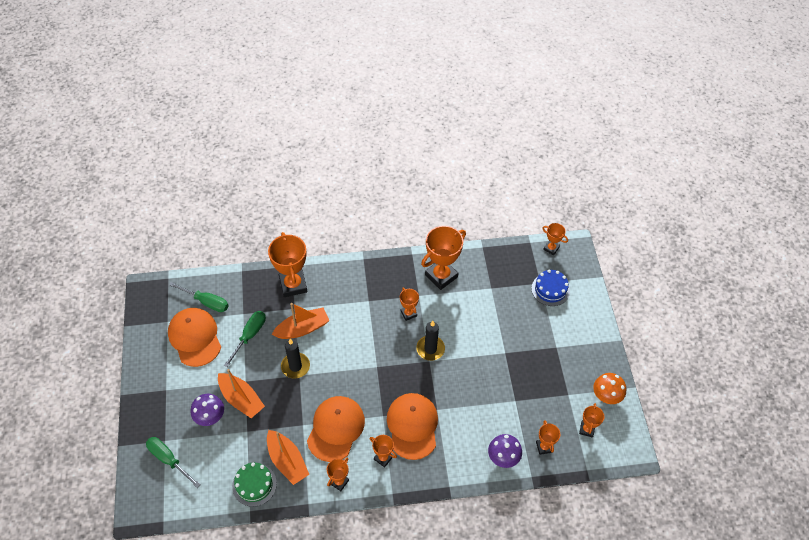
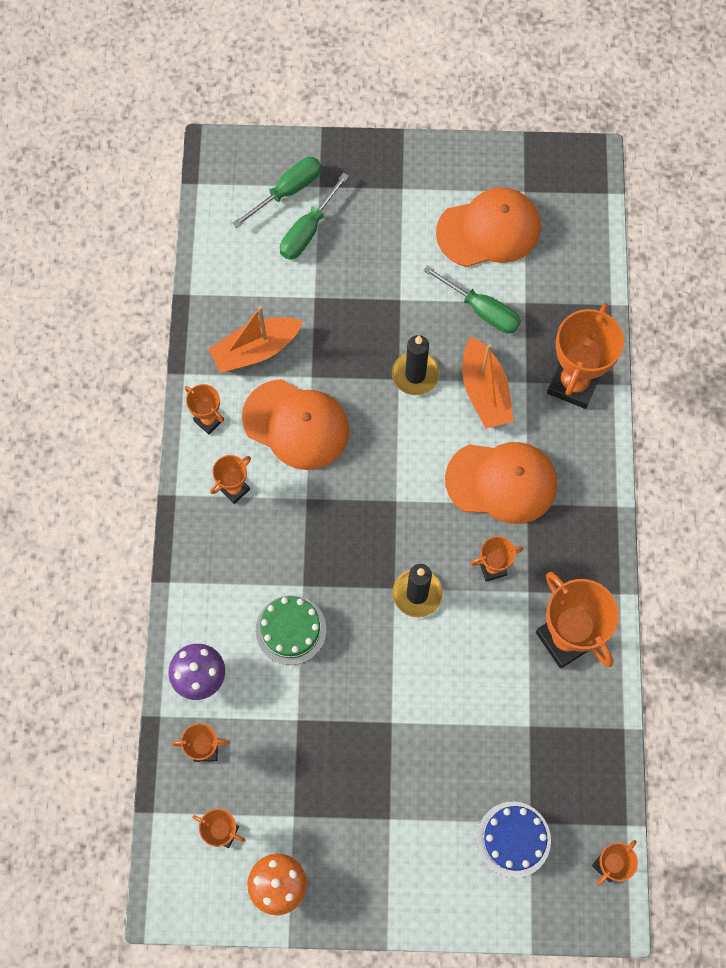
camera: 100 degrees right, 15 degrees up
(206, 302) = (554, 249): green screwdriver -> green screwdriver (308, 231)
(210, 417) = (346, 247): purple mushroom -> none
(241, 399) = (369, 292): orange boat -> none
(254, 484) = (227, 302): green cake -> green cake (291, 630)
(293, 285) = (573, 383): orange trophy -> orange trophy turned 60 degrees counterclockwise
(412, 426) = (280, 542): orange cap -> orange cap (501, 482)

